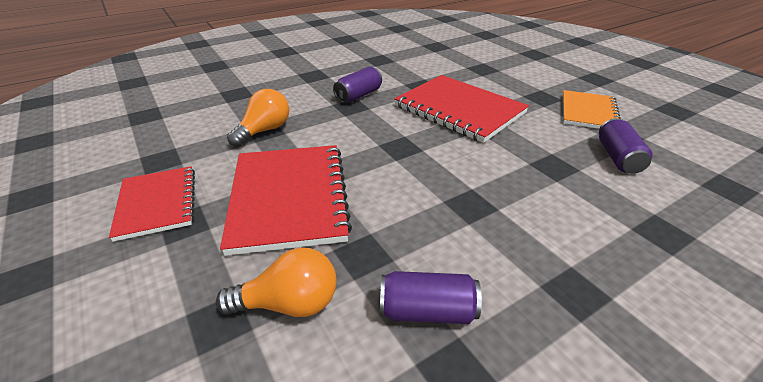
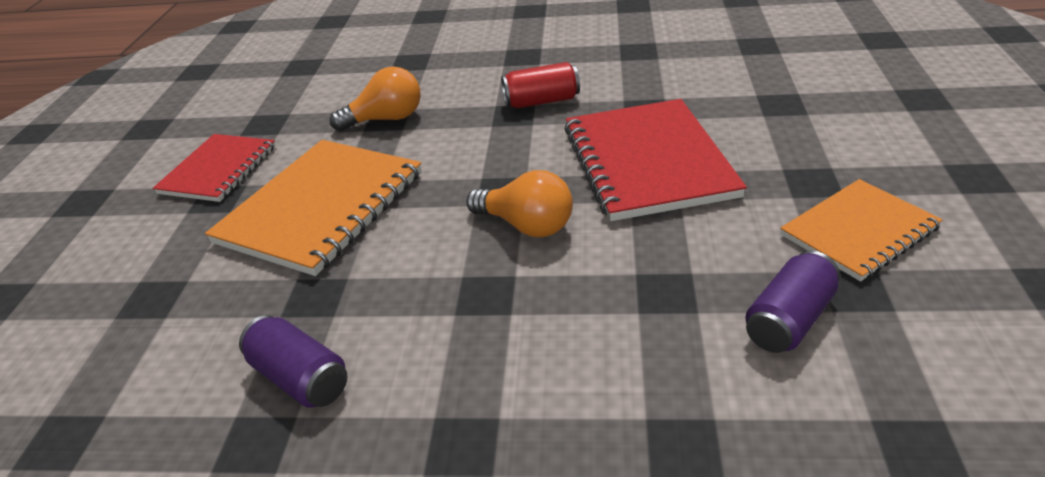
camera: 40 degrees right, 0 degrees up
(288, 198) = (321, 207): red notebook -> orange notebook
(289, 303) = (210, 310): orange light bulb -> orange light bulb (526, 225)
(358, 95) = (541, 101): purple can -> red can

